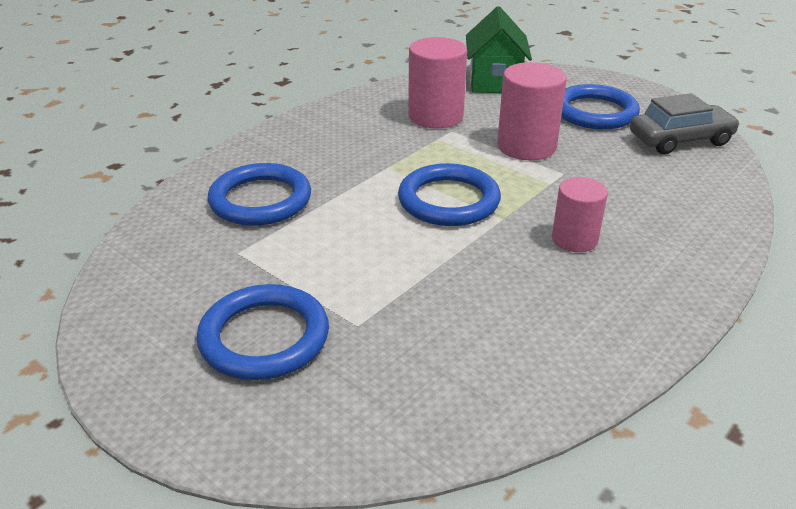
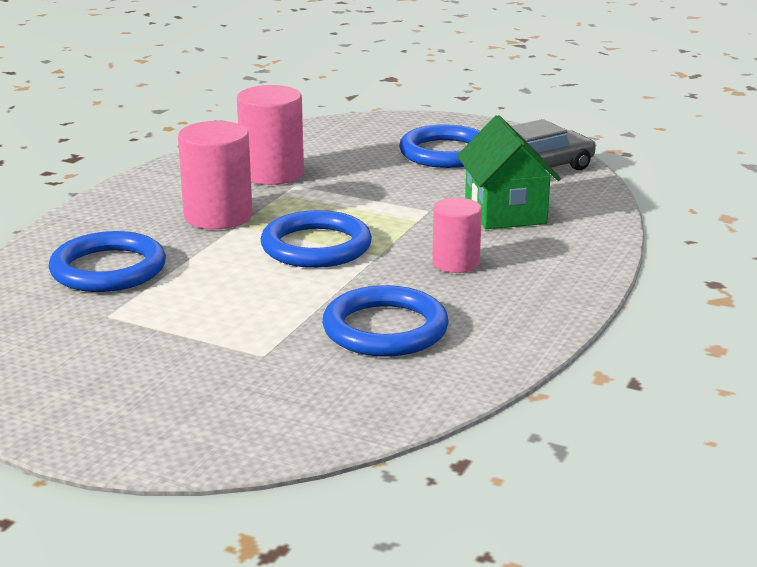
camera: 15 degrees left, 10 degrees down
(264, 337) = (172, 376): blue ring -> blue ring (385, 329)
(494, 82) = (326, 134): green house -> green house (505, 212)
(526, 147) = (382, 191): pink cylinder -> pink cylinder (218, 216)

